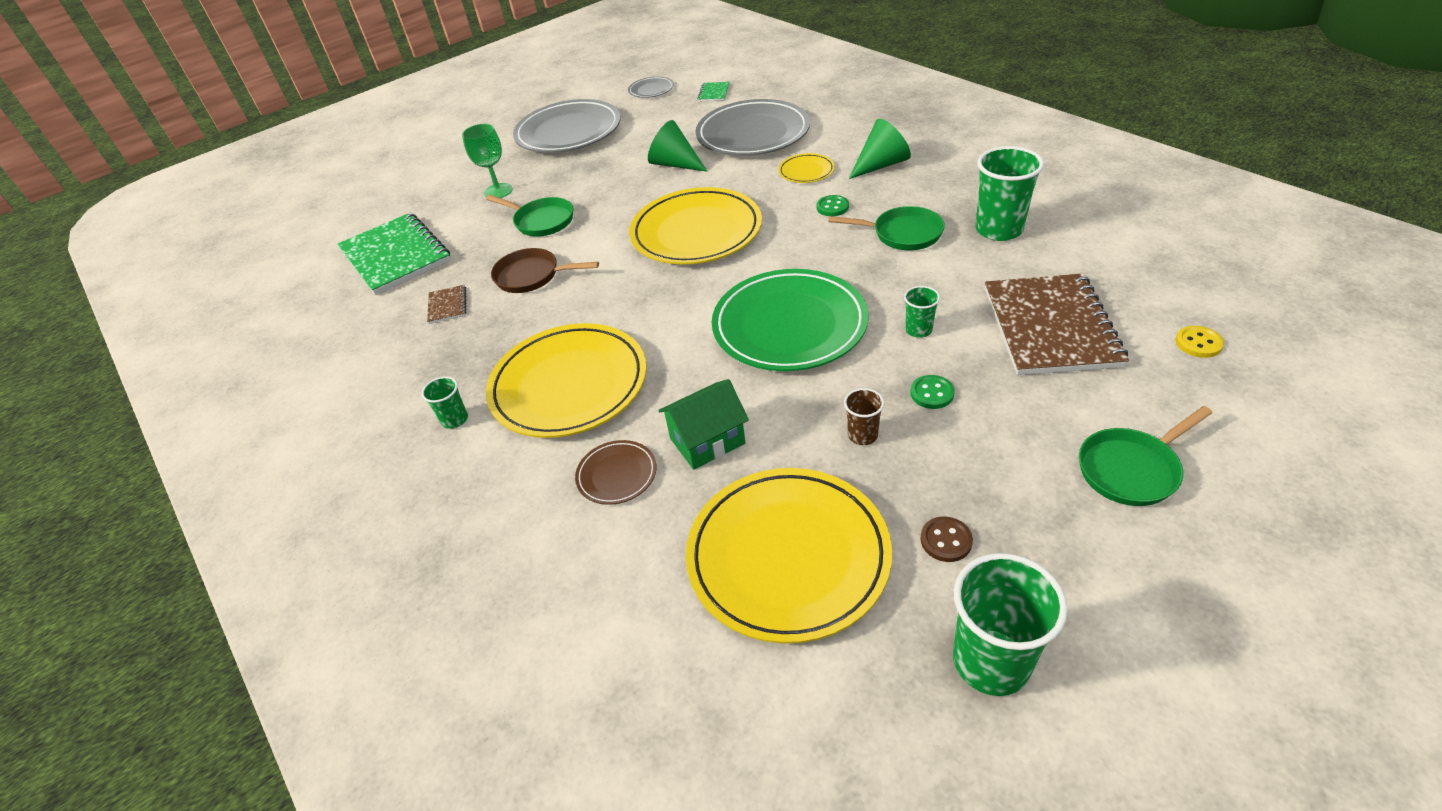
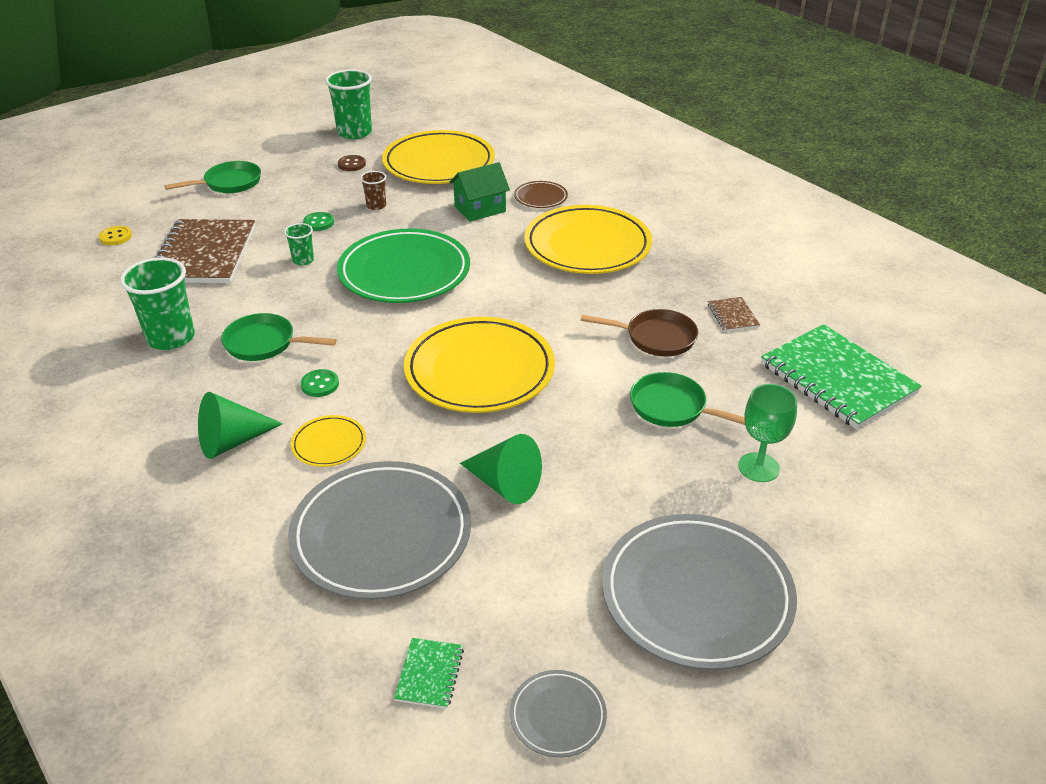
camera: 175 degrees right, 5 degrees down
(455, 420) = (671, 231): green cup -> none

